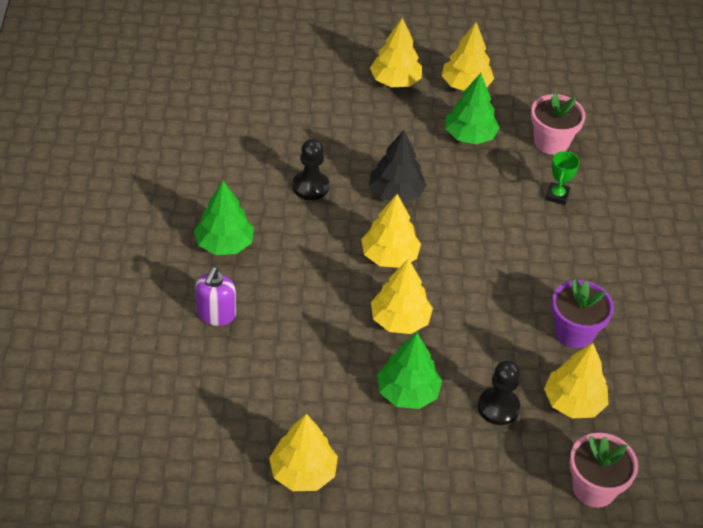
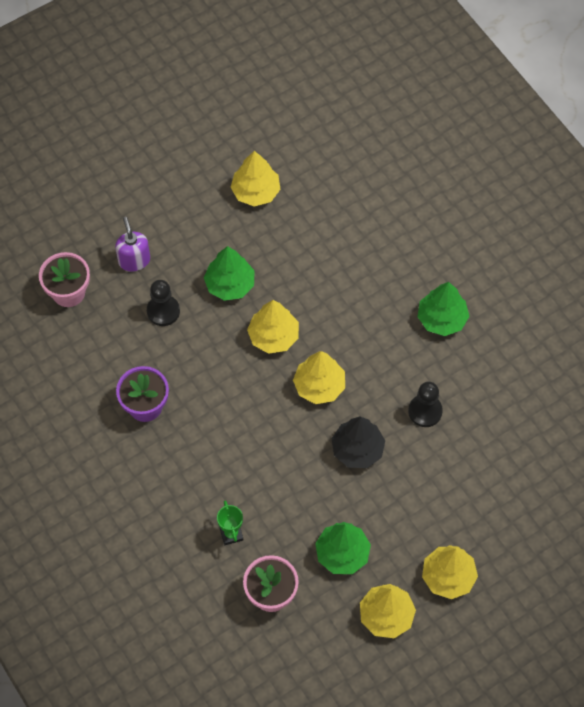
camera: 150 degrees right, 15 degrees up
(216, 314) = (398, 261): purple soap dispenser -> purple soap dispenser (134, 260)
(573, 402) = (115, 347): yellow tree -> none

